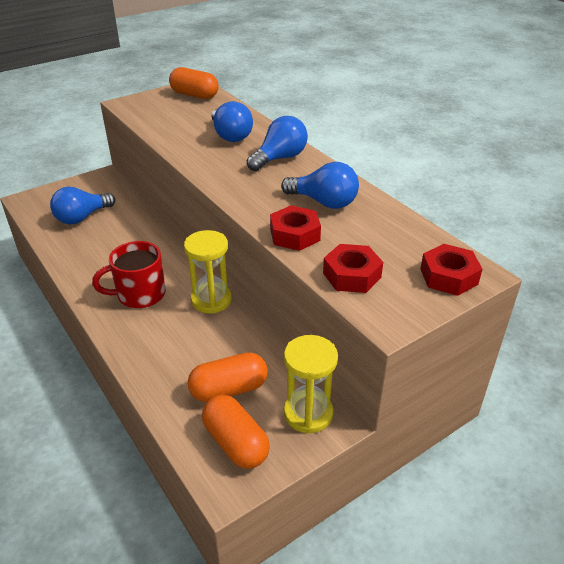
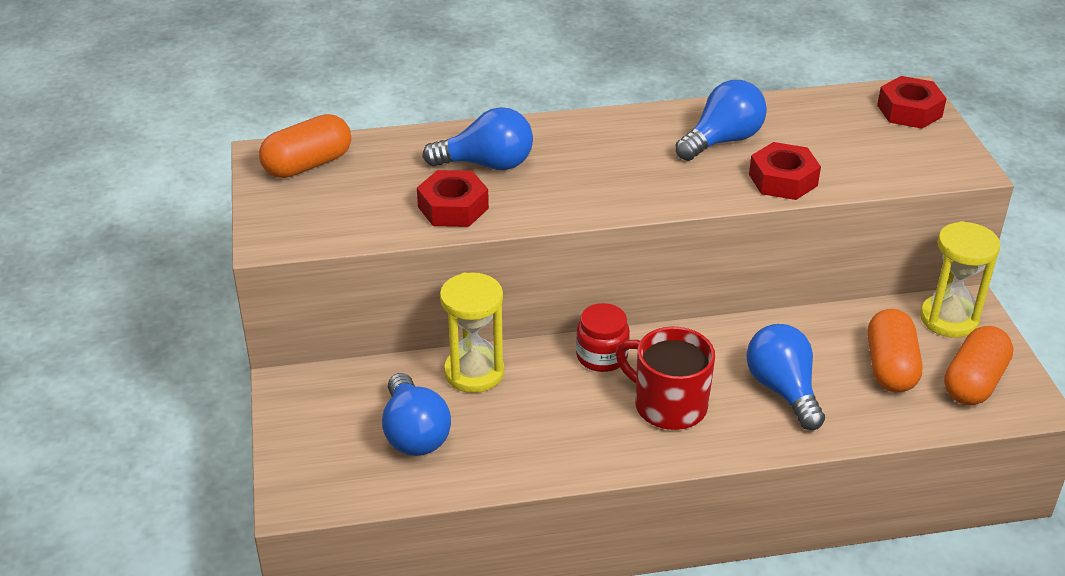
camera: 65 degrees left, 0 degrees up
(140, 294) = (668, 405): red mug -> red mug turned 120 degrees clockwise
(173, 259) = (602, 356): none -> red jar
(211, 300) = (717, 342): yellow hourglass -> yellow hourglass (474, 372)
(236, 443) = (974, 382): orange capsule -> orange capsule turned 45 degrees counterclockwise
(280, 158) = (588, 142): blue light bulb -> blue light bulb (783, 390)
(351, 275) = (881, 166): red nut -> red nut (453, 207)

